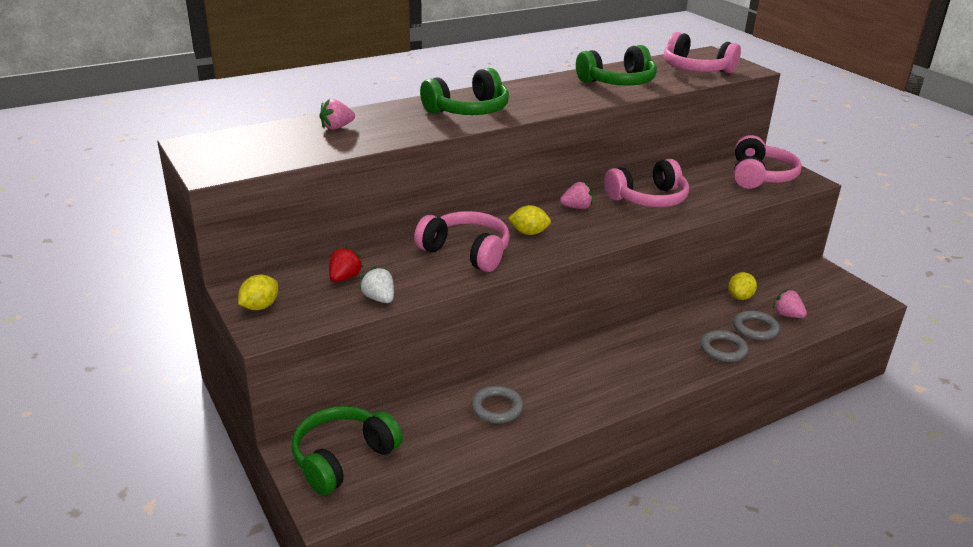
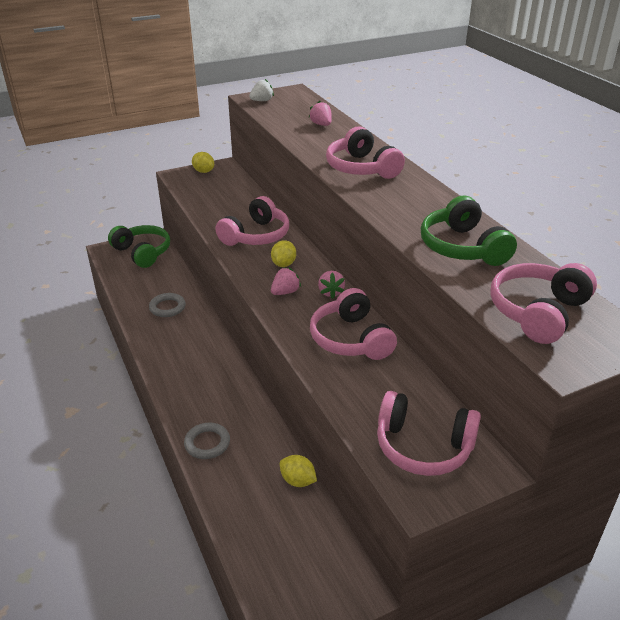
camera: 95 degrees right, 5 degrees up
(344, 278) = (230, 193): red strawberry -> none
(379, 299) = (201, 205): white strawberry -> white strawberry (262, 101)
(468, 110) = (361, 168): green headphones -> pink headphones
(755, 329) = (237, 478): grey ring -> none
(787, 315) = (258, 514): pink strawberry -> pink strawberry (285, 292)

